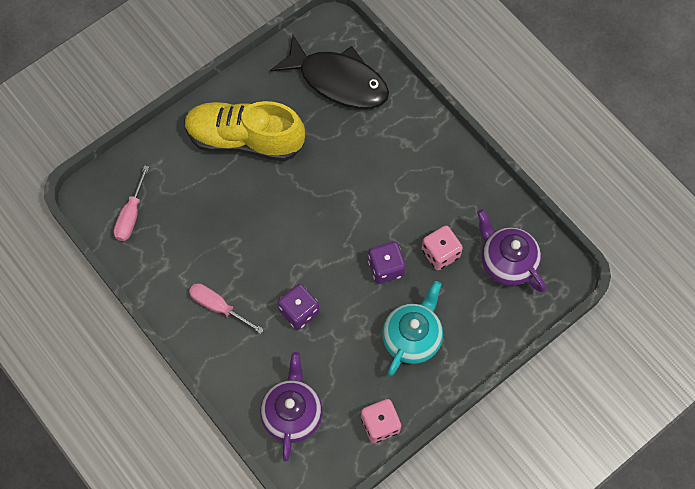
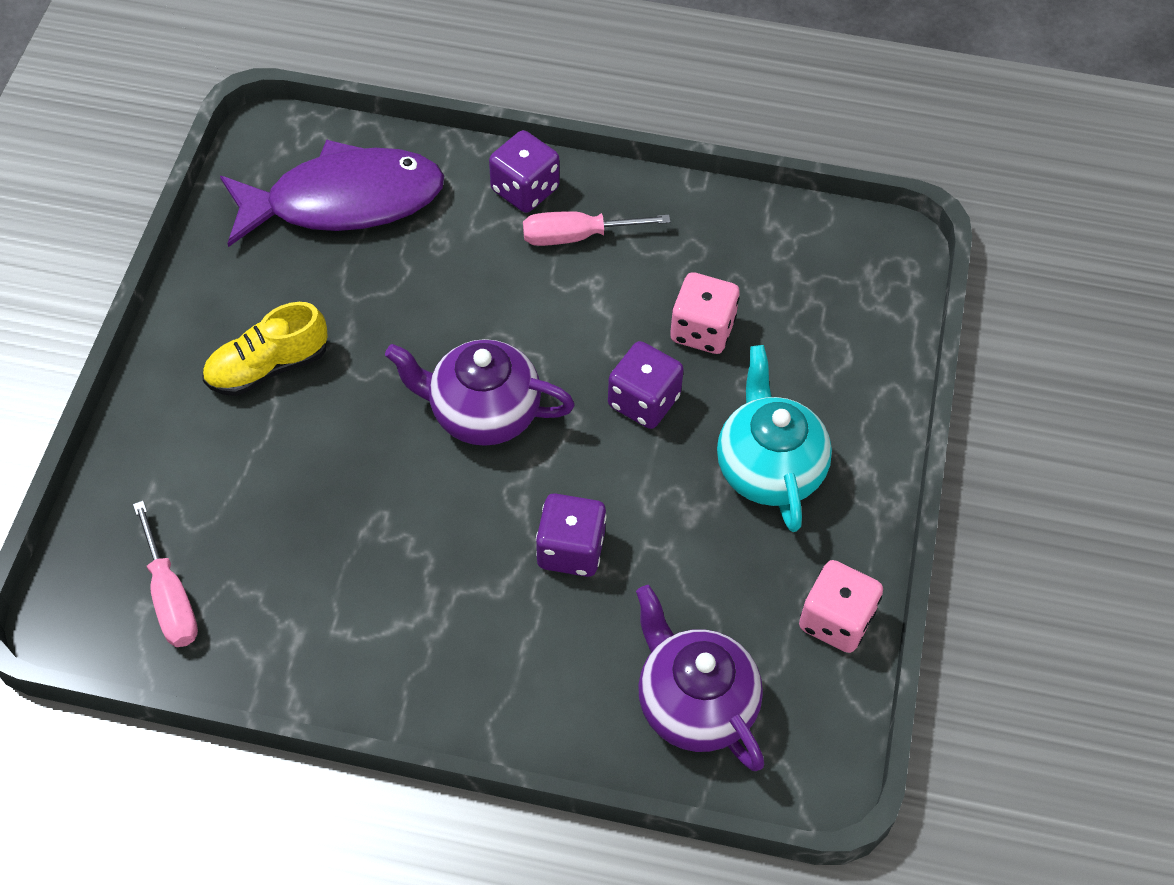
camera: 40 degrees left, 10 degrees down
(218, 307) = (438, 632): pink screwdriver -> pink screwdriver (578, 236)
(245, 139) = (268, 367): yellow shoe -> yellow shoe, size x0.55
(338, 81) = (344, 201): black fish -> purple fish
(421, 129) = (525, 189): none -> purple dice
(507, 262) = (802, 280): purple teapot -> purple teapot (483, 413)

